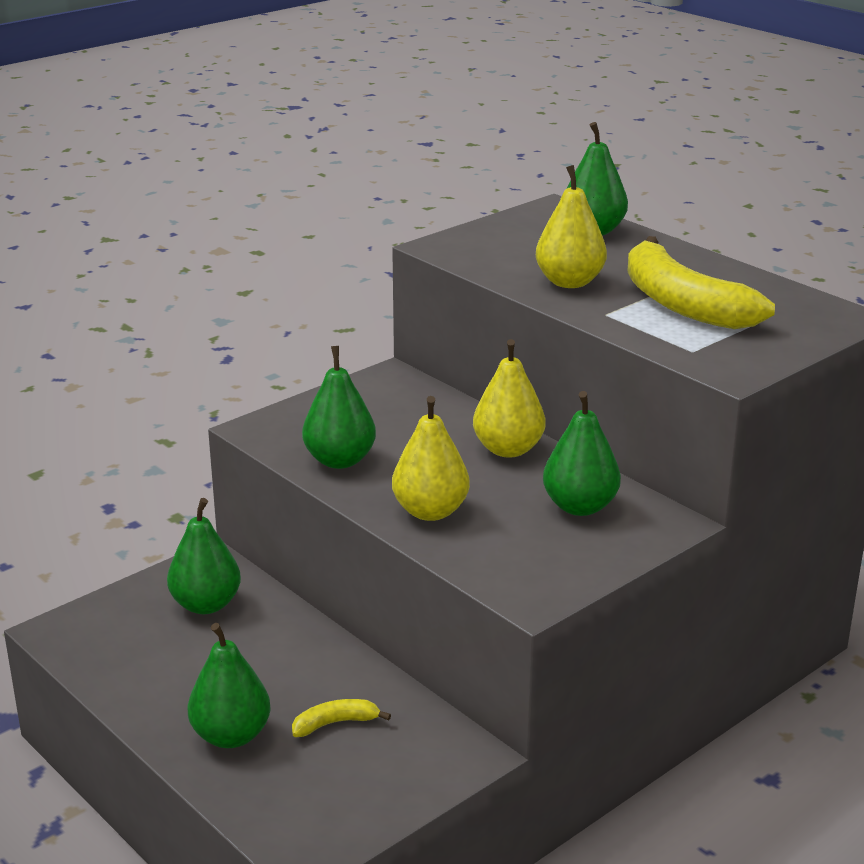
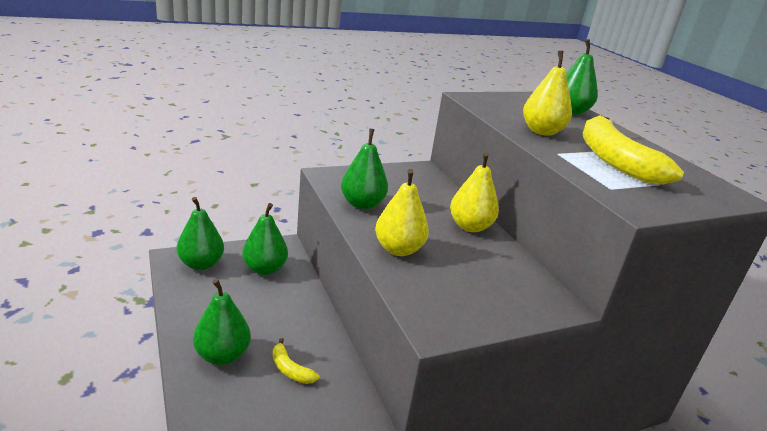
camera: 15 degrees right, 0 degrees up
(335, 723) = (290, 369): yellow banana -> yellow banana turned 135 degrees counterclockwise
(580, 506) = (500, 275): green pear -> green pear (201, 264)

